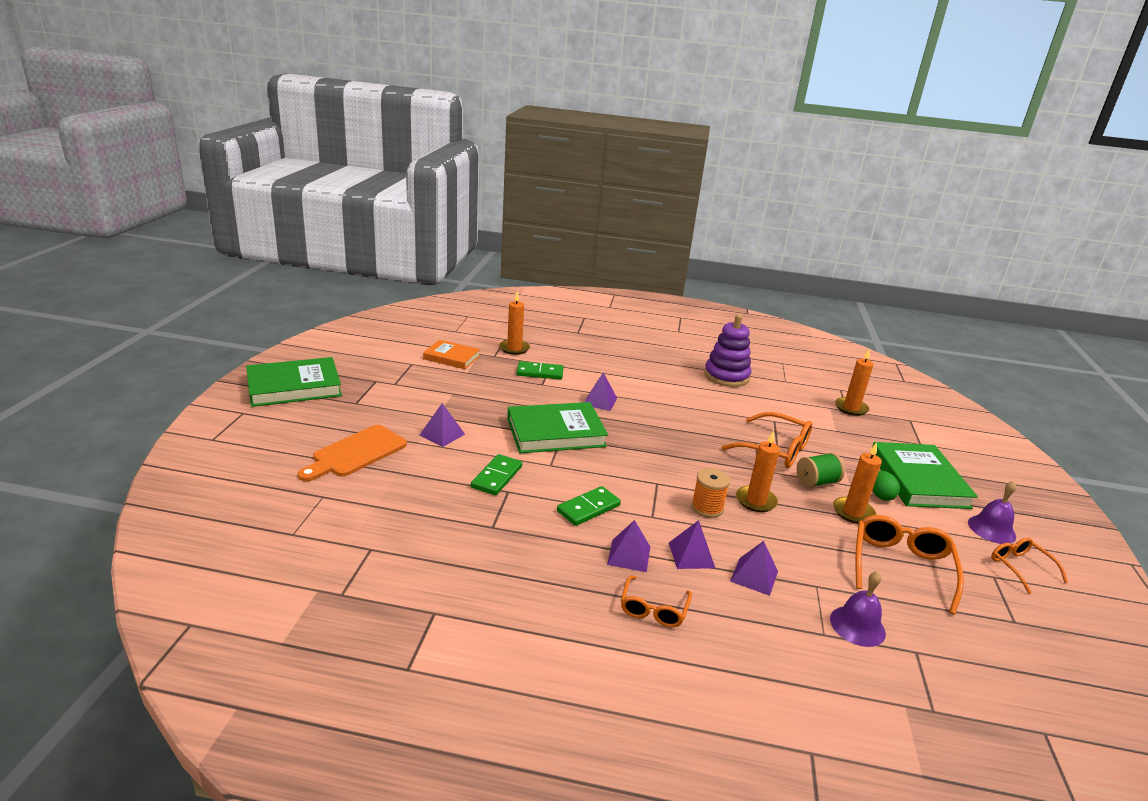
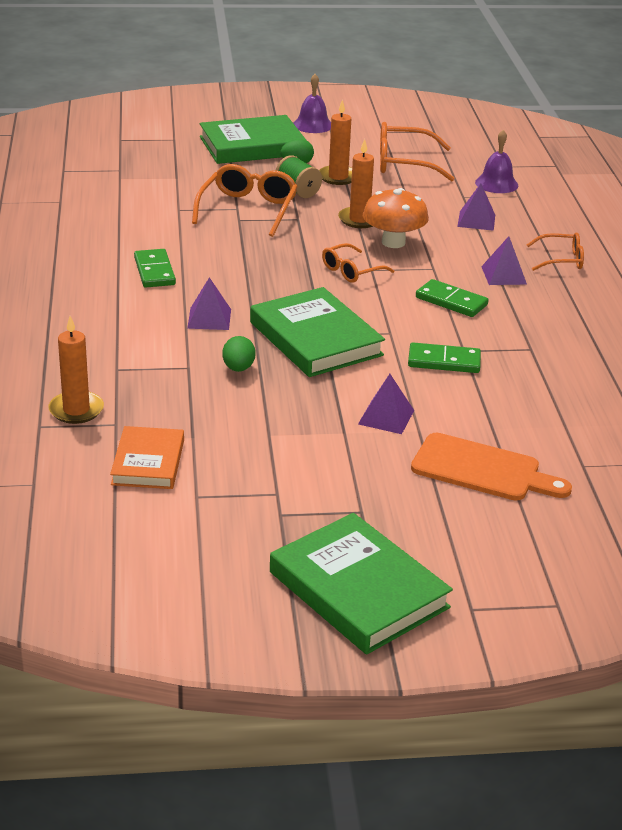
camera: 105 degrees left, 5 degrees up
(531, 398) = (238, 368): none -> green egg
(540, 372) = (151, 374): green domino -> green domino (154, 271)
(691, 555) = (475, 247): purple pyramid -> none
(707, 508) = (393, 242): orange spool -> orange mushroom
(726, 376) = (70, 238): purple stacking toy -> none
(851, 408) = (113, 167): orange candle -> none
(1020, 567) = (361, 121): orange glasses -> orange glasses (351, 271)

